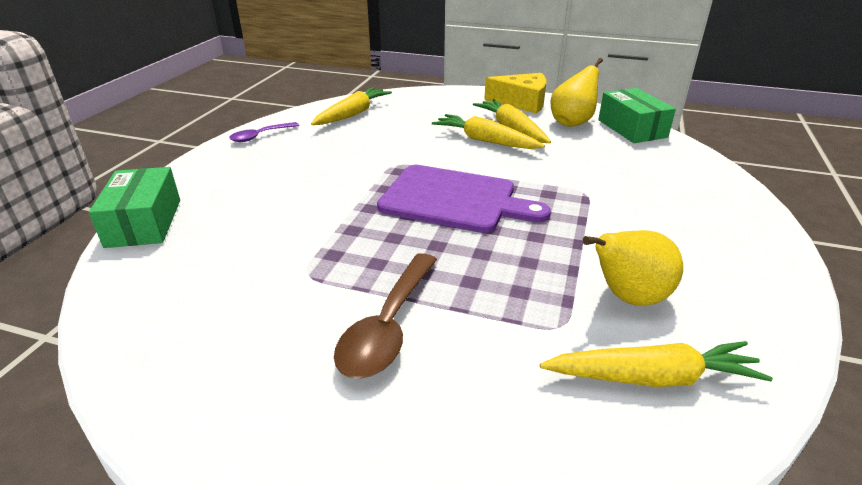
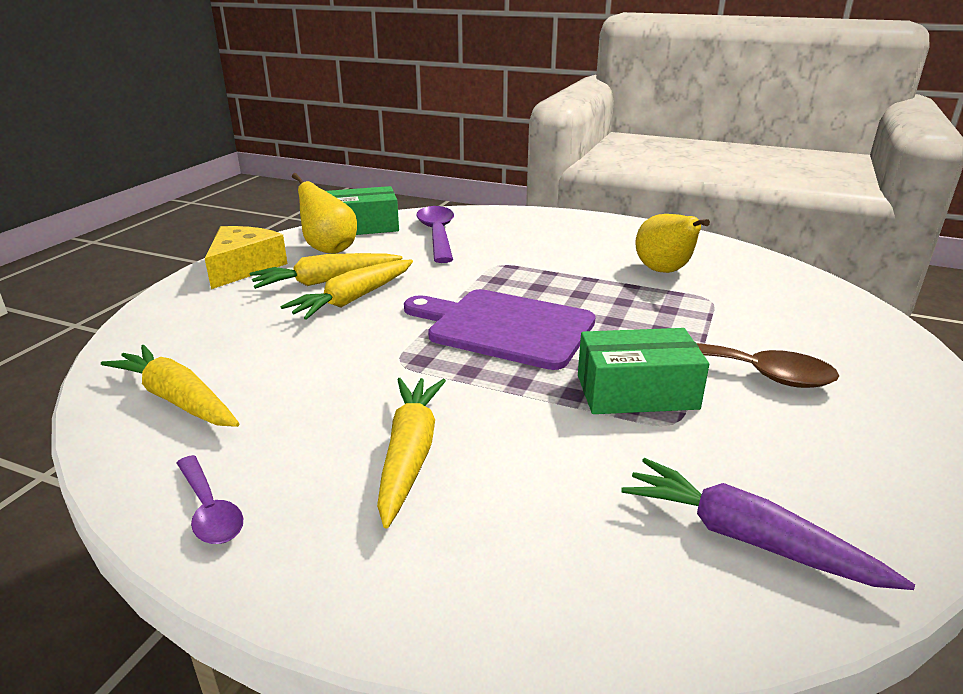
camera: 85 degrees left, 5 degrees down
(144, 222) = (559, 624): green box -> green box (636, 392)
(171, 292) = (747, 538): none -> purple carrot
(454, 199) = (505, 327): purple cutting board -> purple cutting board turned 90 degrees counterclockwise
(639, 160) = (437, 234): none -> purple spoon
(652, 377) = (750, 277): yellow carrot -> yellow carrot (410, 454)

